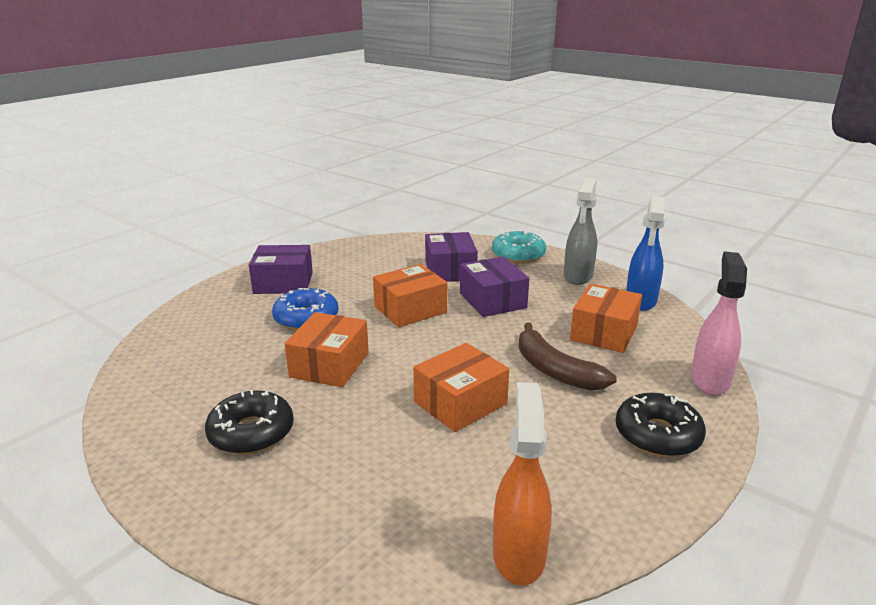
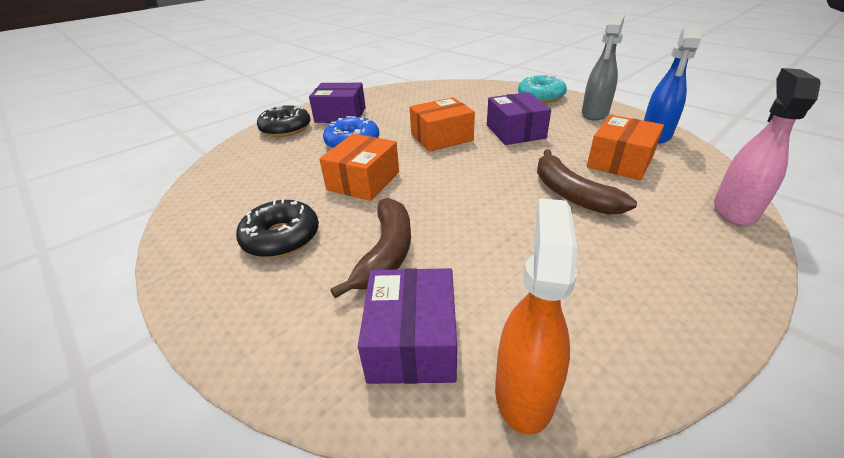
camera: 10 degrees right, 10 degrees up
(371, 442) = (386, 253): none -> brown banana
(450, 270) = (480, 107): purple box -> purple box (412, 341)
(460, 403) = (476, 220): orange box -> none
(657, 435) = (681, 264): black donut -> black donut (286, 129)

